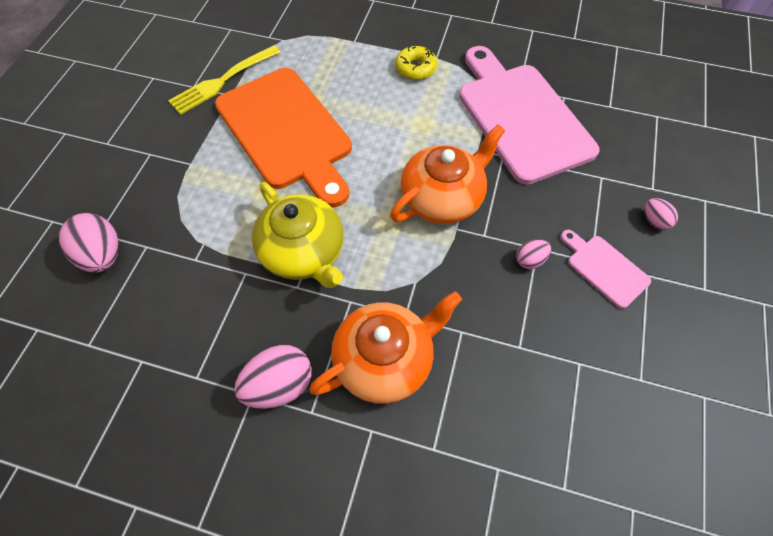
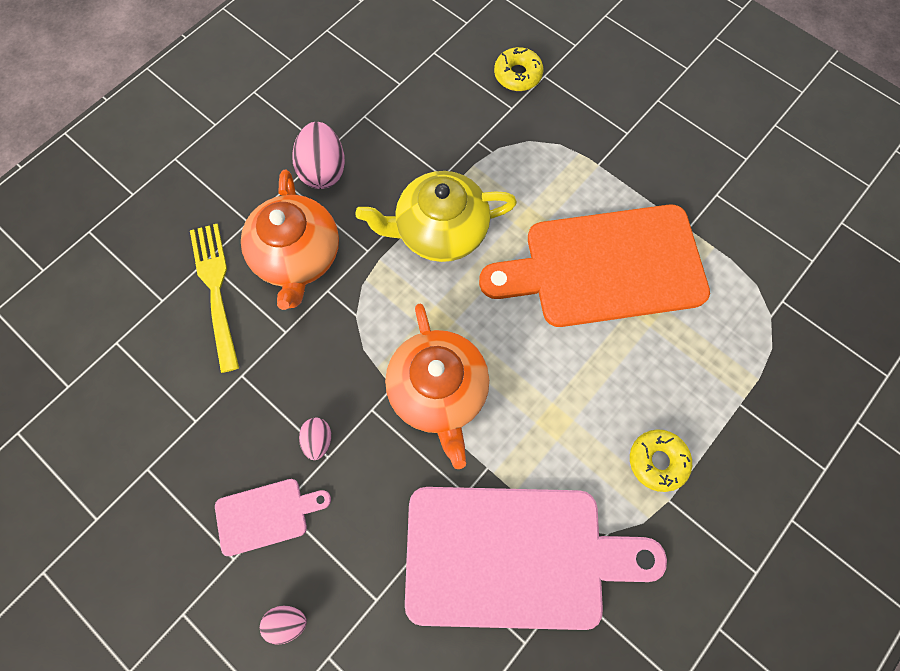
camera: 115 degrees right, 10 degrees up
(103, 255) = (517, 75): pink egg -> yellow donut
(223, 80) = (715, 227): yellow fork -> yellow fork (216, 291)

